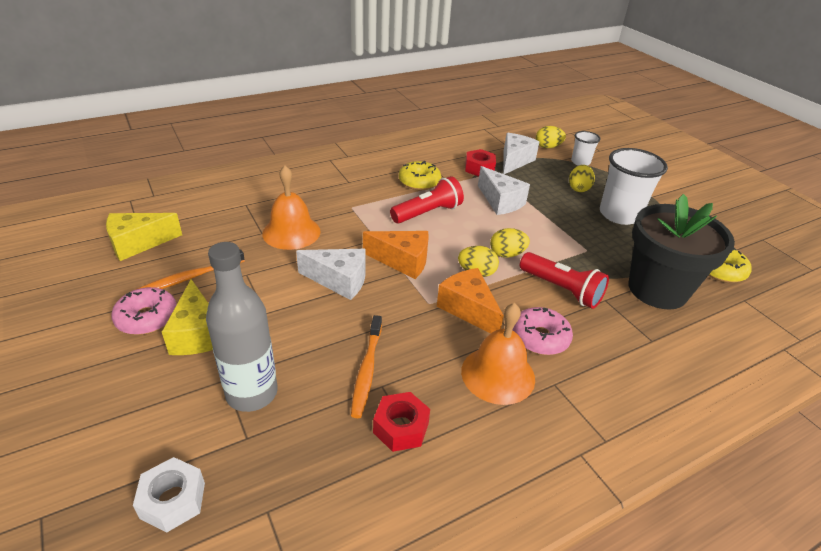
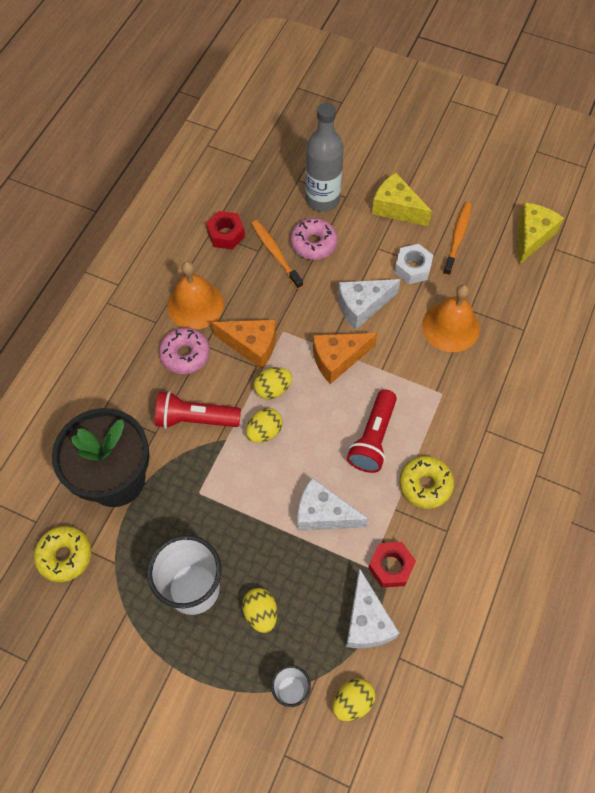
camera: 145 degrees right, 25 degrees up
(147, 318) = (438, 197): pink donut -> pink donut (313, 243)
(173, 500) = (297, 139): white nut -> white nut (412, 268)

